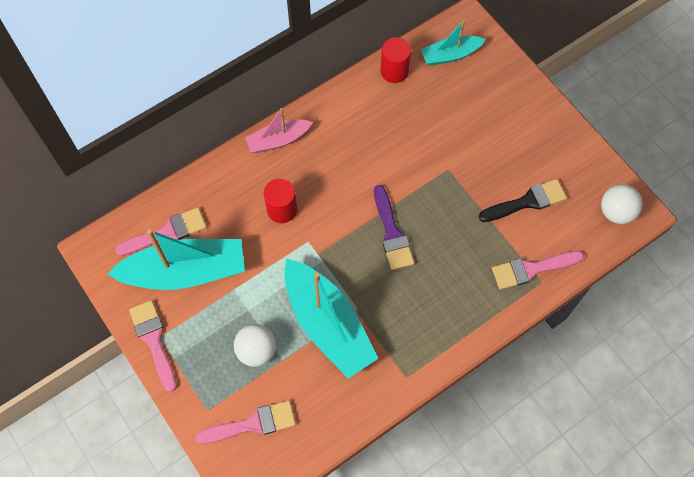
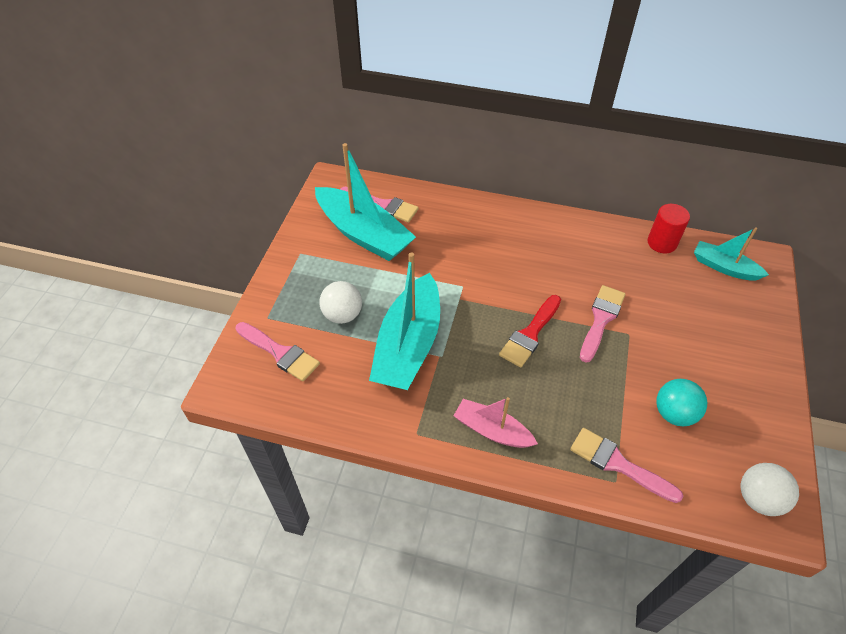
camera: 50 degrees right, 15 degrees down
(154, 341) = (294, 252): pink brush -> pink brush (601, 319)
(278, 140) = (520, 216): pink boat -> pink boat (492, 430)
(282, 209) = (470, 254): red cylinder -> none
(392, 233) = (530, 334): purple brush -> red brush
(527, 202) = (674, 413): black brush -> turquoise ball

